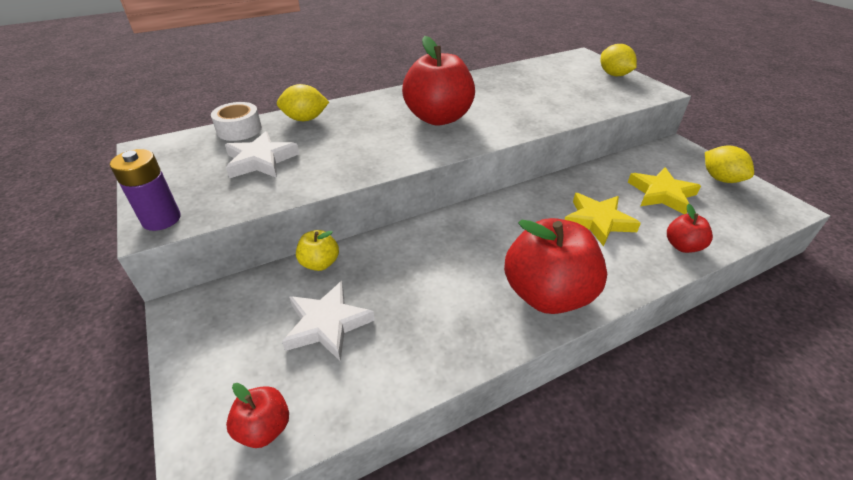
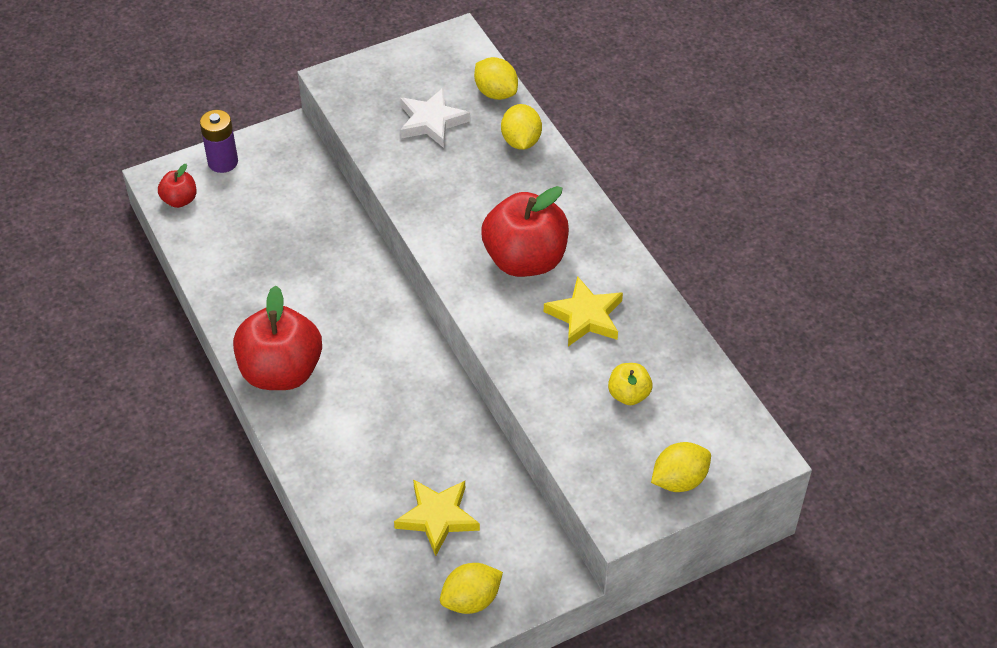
camera: 90 degrees right, 10 degrees up
(161, 219) = (341, 80): purple battery -> purple battery (223, 162)
(239, 130) = (496, 93): white tape -> yellow lemon
(320, 263) = (336, 207): yellow apple -> yellow apple (628, 395)
(327, 324) = (264, 221): white star -> none
(598, 221) = (386, 436): yellow star -> yellow star (585, 316)
(682, 246) = (339, 505): red apple -> none

